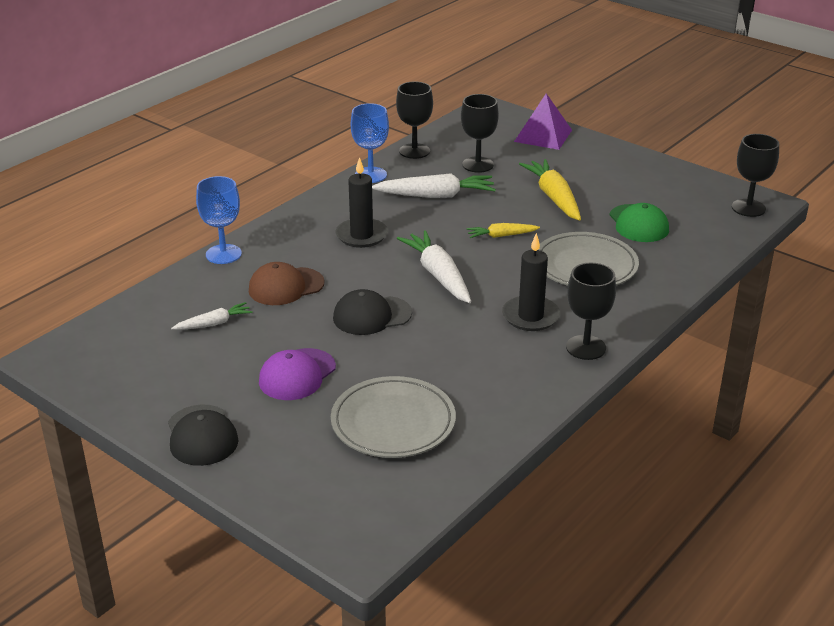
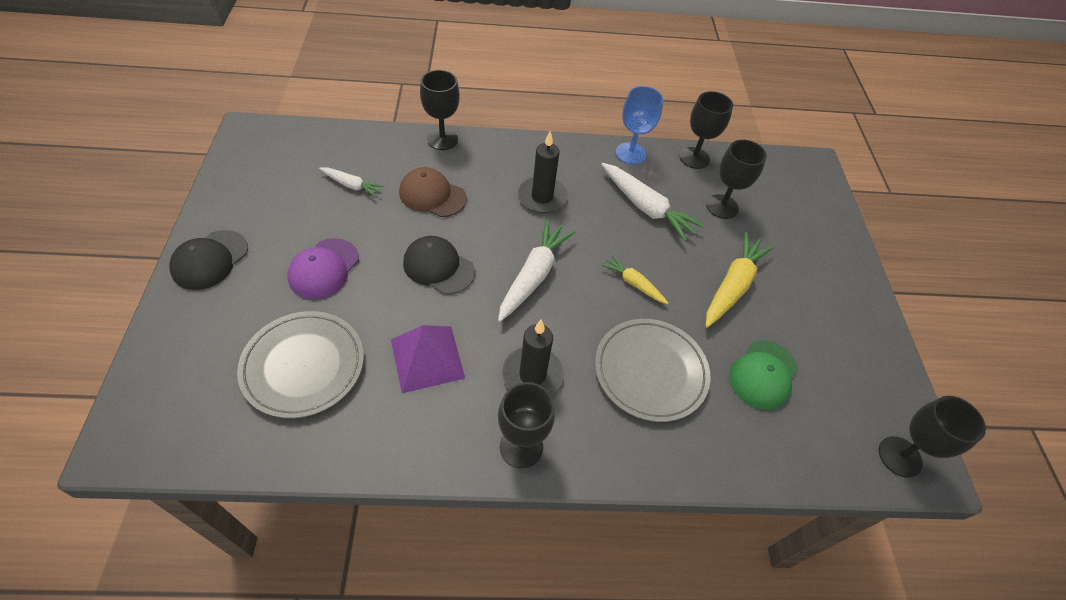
camera: 45 degrees right, 20 degrees up
(223, 254) = (442, 139): blue goblet -> black goblet
(297, 375) = (324, 268): purple cap -> purple cap turned 60 degrees counterclockwise
(543, 135) = (820, 222): purple pyramid -> purple pyramid (427, 358)

